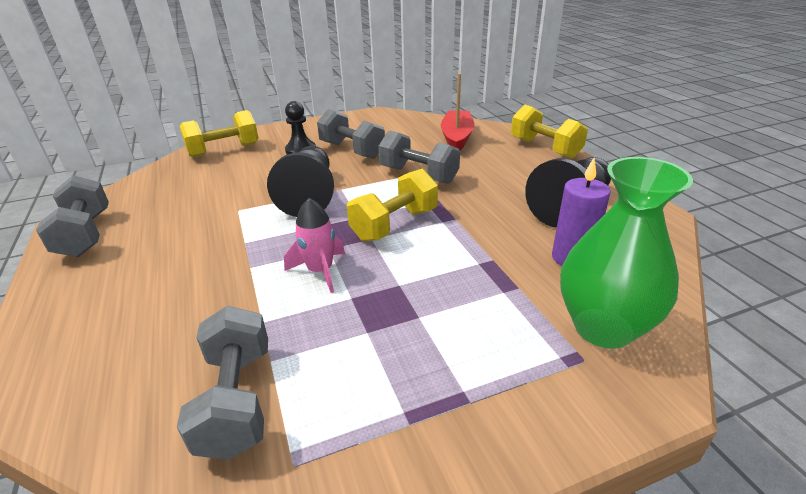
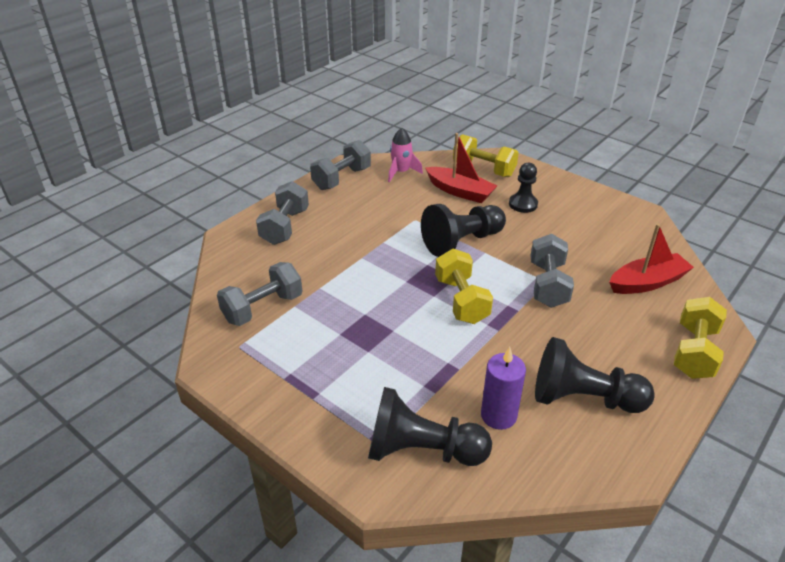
camera: 60 degrees right, 5 degrees up
(235, 172) = (460, 191): none -> red boat
(320, 271) = (380, 289): pink rocket -> pink rocket (401, 172)
(352, 150) = (551, 230): grey dumbbell -> grey dumbbell (285, 227)
(394, 224) = (461, 300): yellow dumbbell -> yellow dumbbell turned 60 degrees clockwise
(603, 327) = (422, 450): green vase -> black pawn

